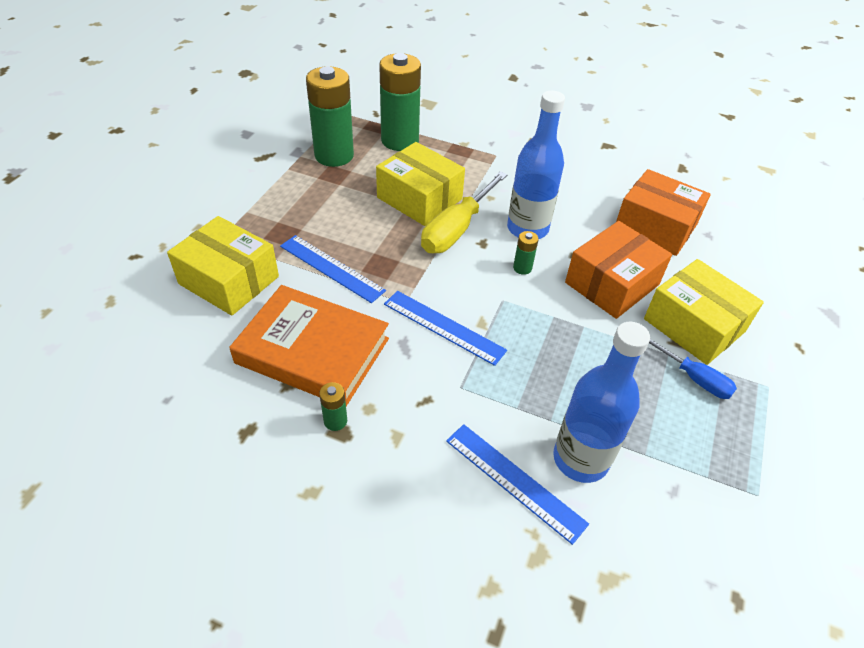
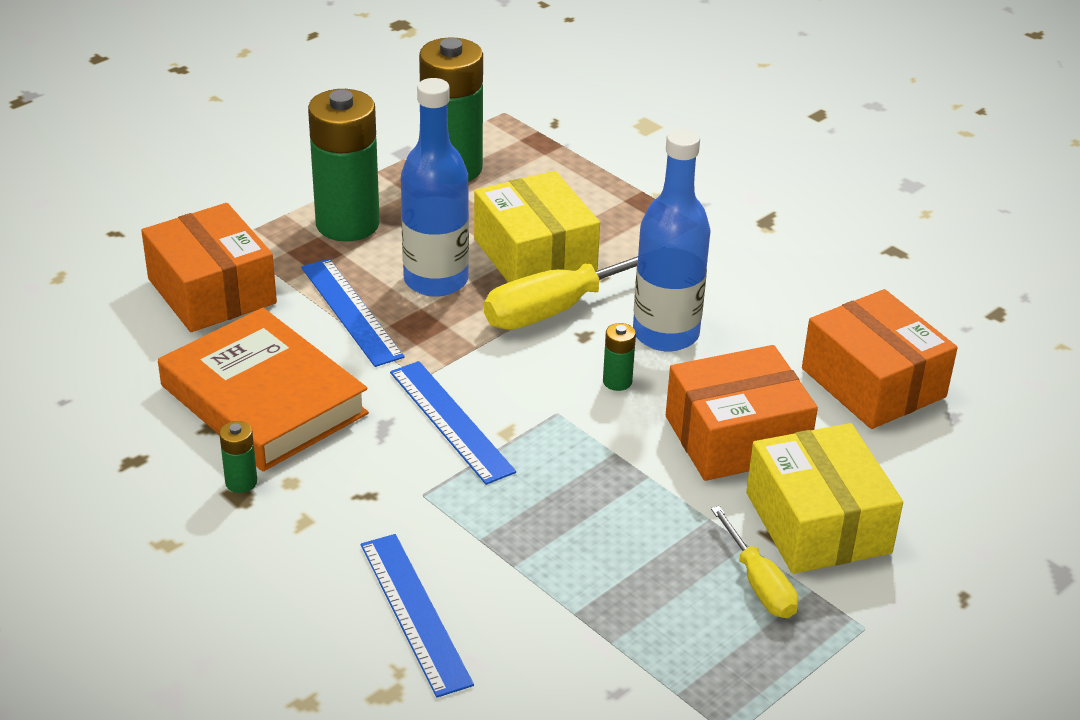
camera: 25 degrees right, 10 degrees down
(229, 280) = (211, 291): yellow box -> orange box
(400, 140) = (563, 169): green battery -> green battery (347, 224)
(580, 459) = (519, 619): blue bottle -> blue bottle (436, 280)
(694, 378) = (759, 583): blue screwdriver -> yellow screwdriver

